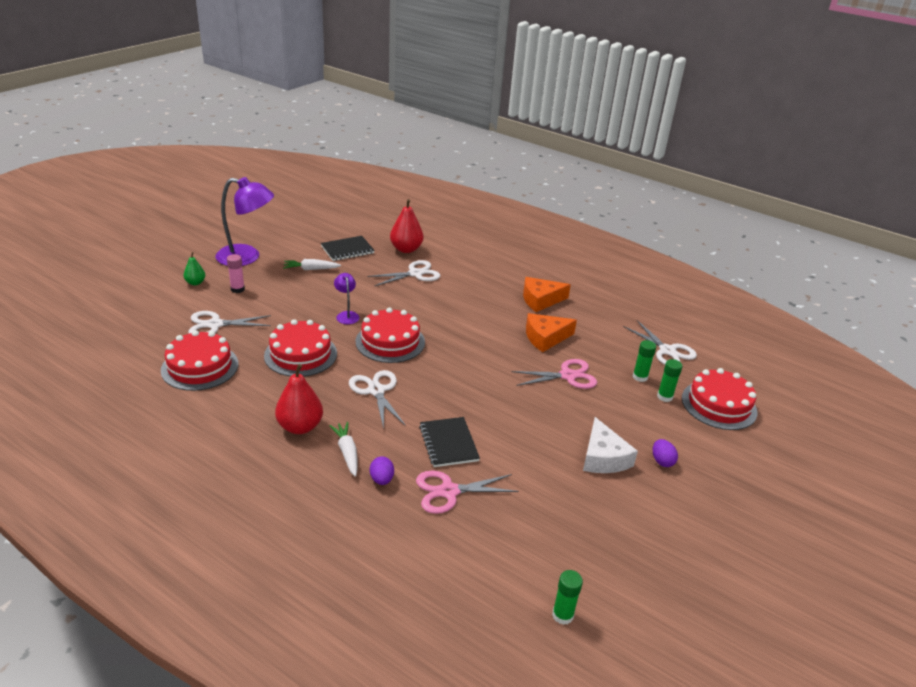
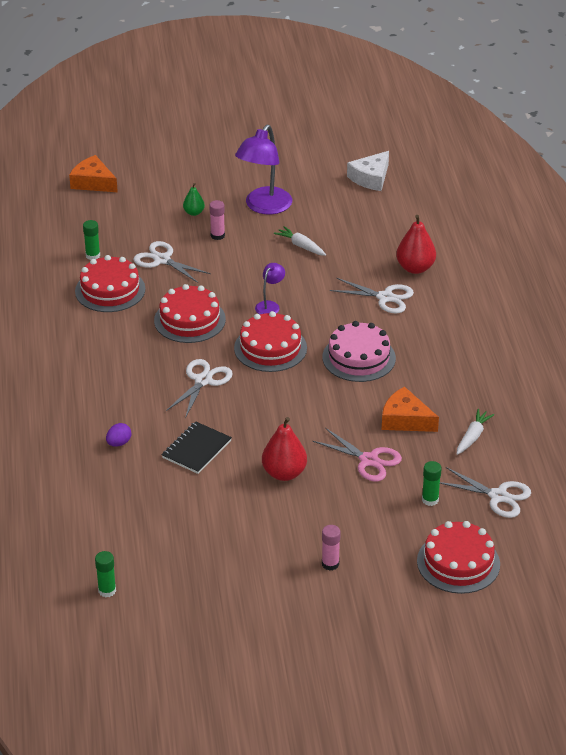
camera: 50 degrees right, 5 degrees up
(247, 257) = (264, 207): purple lamp -> purple lamp turned 60 degrees clockwise
(300, 427) = (117, 375): red pear -> red pear (284, 473)
(347, 250) = (360, 242): black notebook -> none
(347, 453) = (122, 412): white carrot -> white carrot (472, 437)
(449, 491) = (149, 479): pink scissors -> none
(457, 316) = (359, 358): none -> pink cake
(540, 300) = (461, 385): orange cheese -> orange cheese (93, 182)
(603, 457) = (290, 531): white cheese -> white cheese (371, 178)
(662, 461) = (330, 564): purple egg -> pink glue stick
(664, 397) = (422, 527): green glue stick -> green glue stick (93, 255)
(667, 351) = (498, 496): white scissors -> white scissors turned 75 degrees counterclockwise

